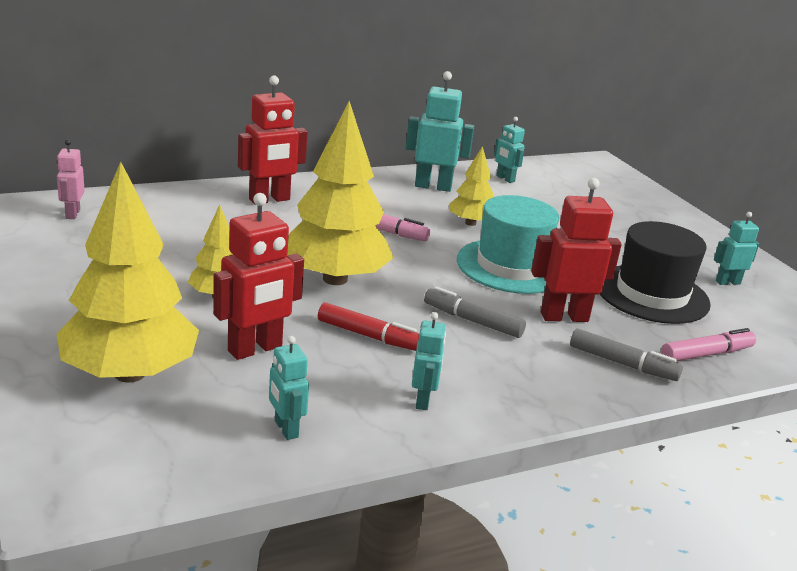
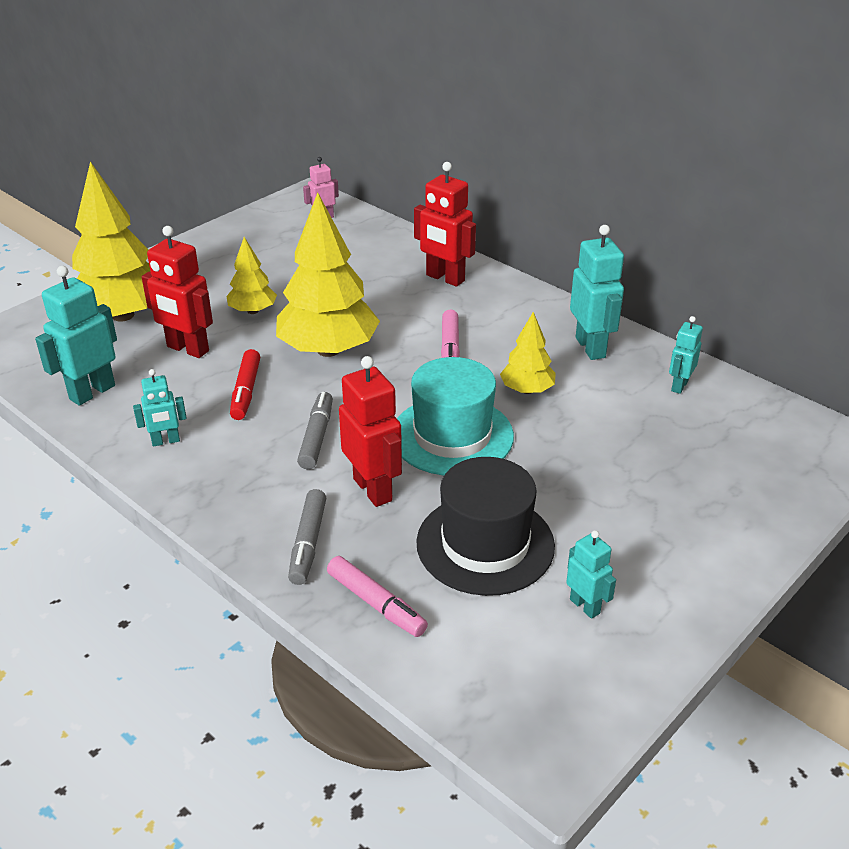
camera: 70 degrees right, 10 degrees up
(286, 429) = (92, 392): turquoise robot -> turquoise robot, size x1.74

